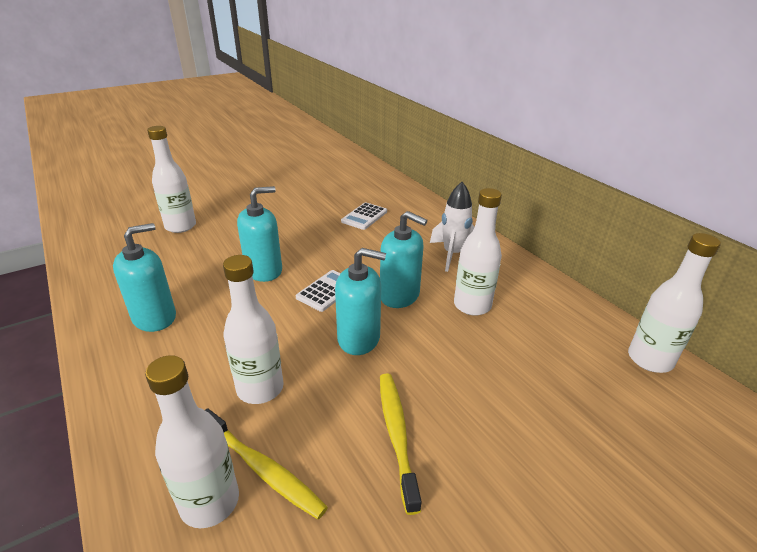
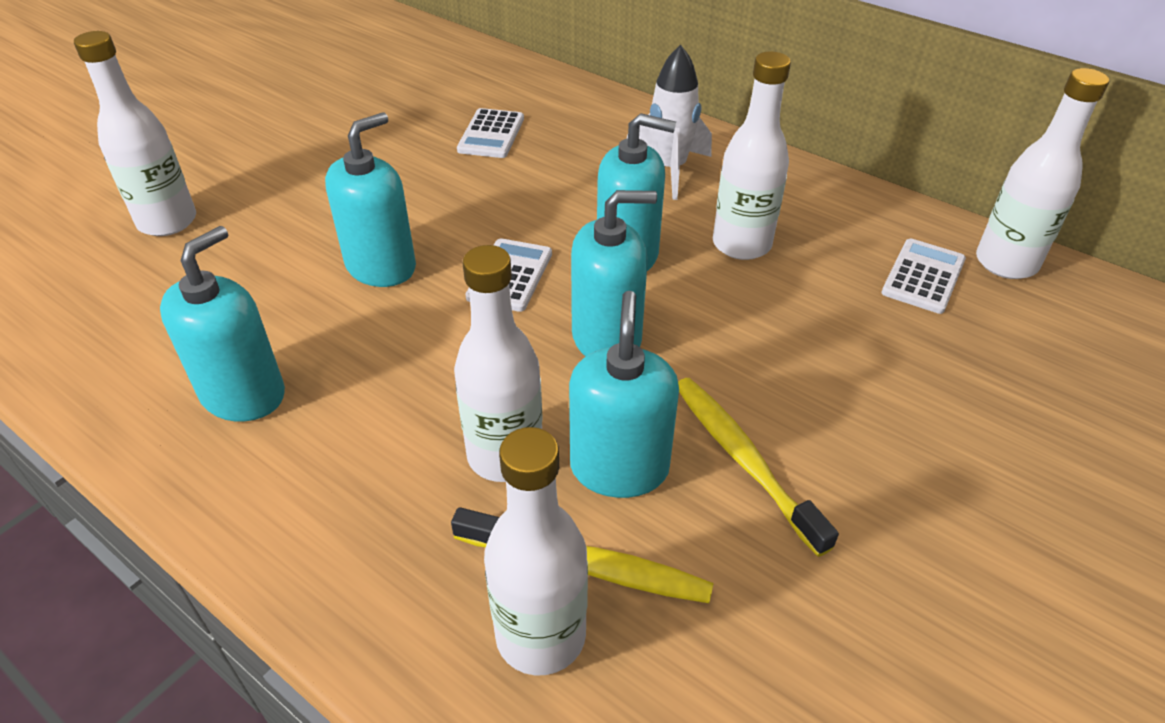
camera: 20 degrees left, 10 degrees up
(319, 415) = (619, 467): none -> turquoise soap dispenser
(583, 353) = (923, 277): none -> white calculator

